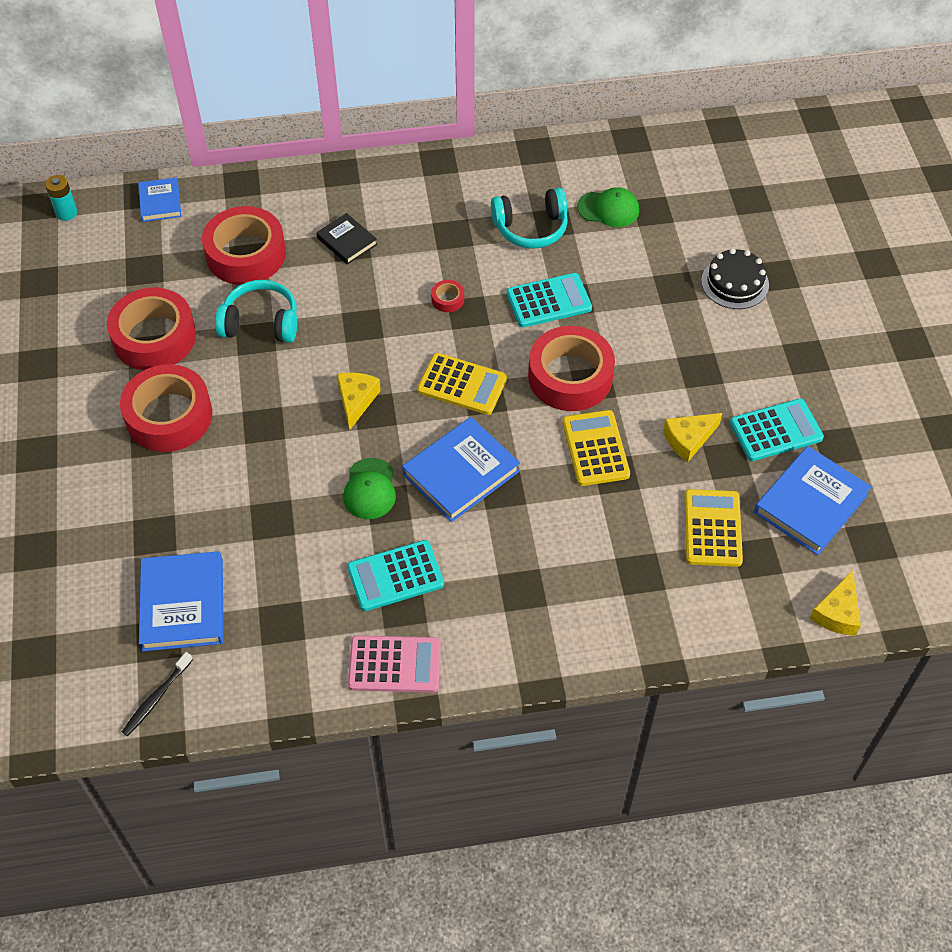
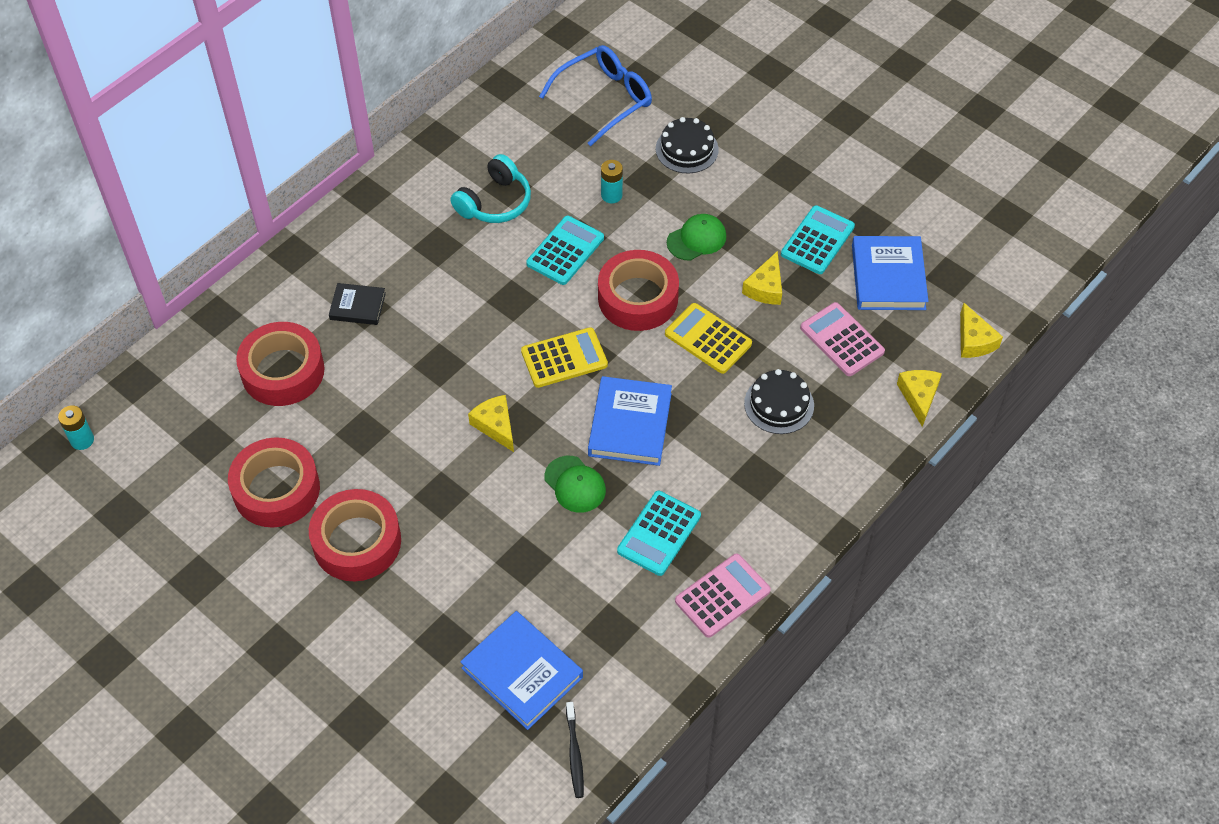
camera: 40 degrees left, 0 degrees up
(160, 202) = (160, 377): blue book -> none
(261, 323) = (355, 418): turquoise headphones -> none
(447, 299) = (486, 300): red tape -> none
(601, 543) = (779, 404): none -> black cake
(608, 209) = (539, 150): green cap -> green cap (696, 239)
(632, 281) = (611, 195): none -> turquoise battery
(704, 201) = (605, 99): none -> blue glasses
(712, 528) = (842, 340): yellow calculator -> pink calculator
(734, 625) = (919, 396): none -> yellow cheese

